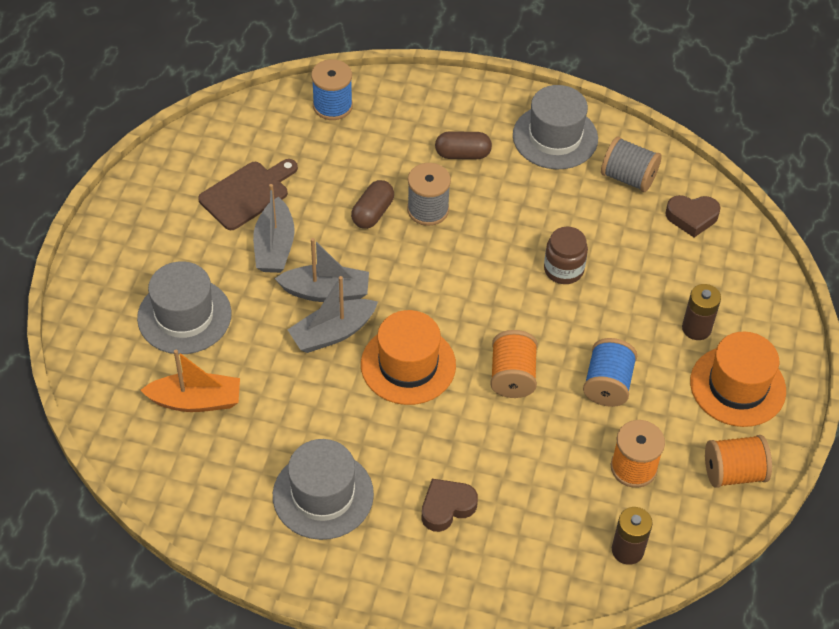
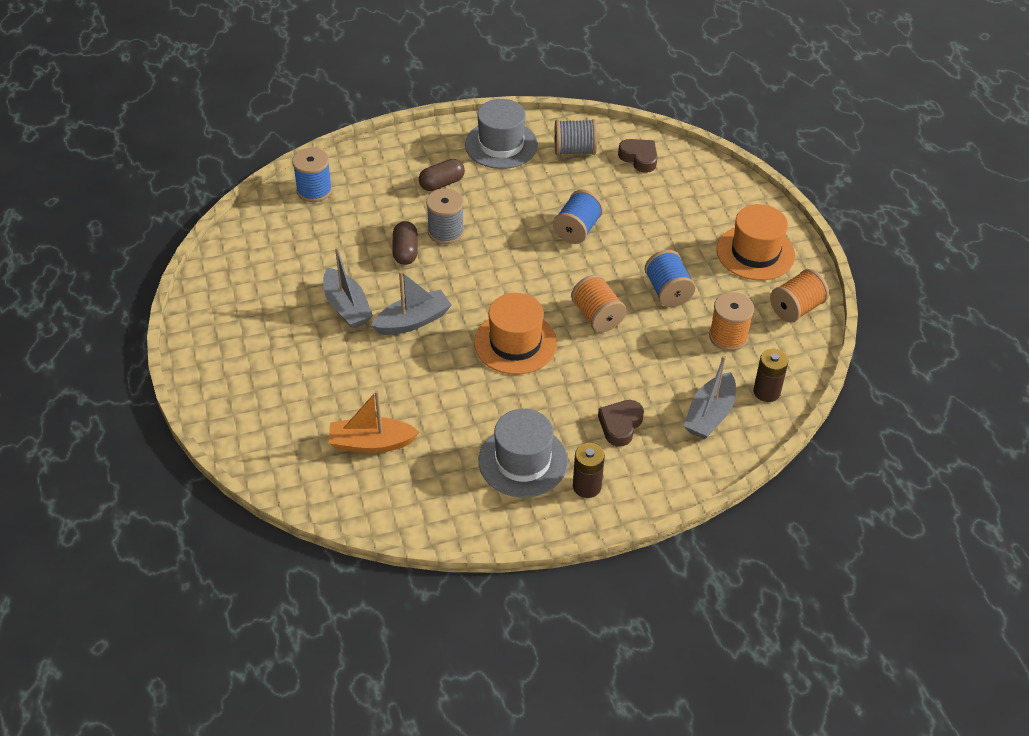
camera: 30 degrees left, 5 degrees down
(184, 316) = (313, 387): grey hat -> none
(196, 401) = (371, 443): orange boat -> orange boat turned 150 degrees counterclockwise
(247, 194) = (295, 279): brown cutting board -> none
(332, 333) = (441, 347): grey boat -> grey boat (709, 414)
(563, 269) = (577, 229): brown jar -> blue spool
(692, 217) = (639, 158): brown heart -> brown heart turned 105 degrees counterclockwise
(696, 328) = (699, 228): brown battery -> brown battery (587, 486)

